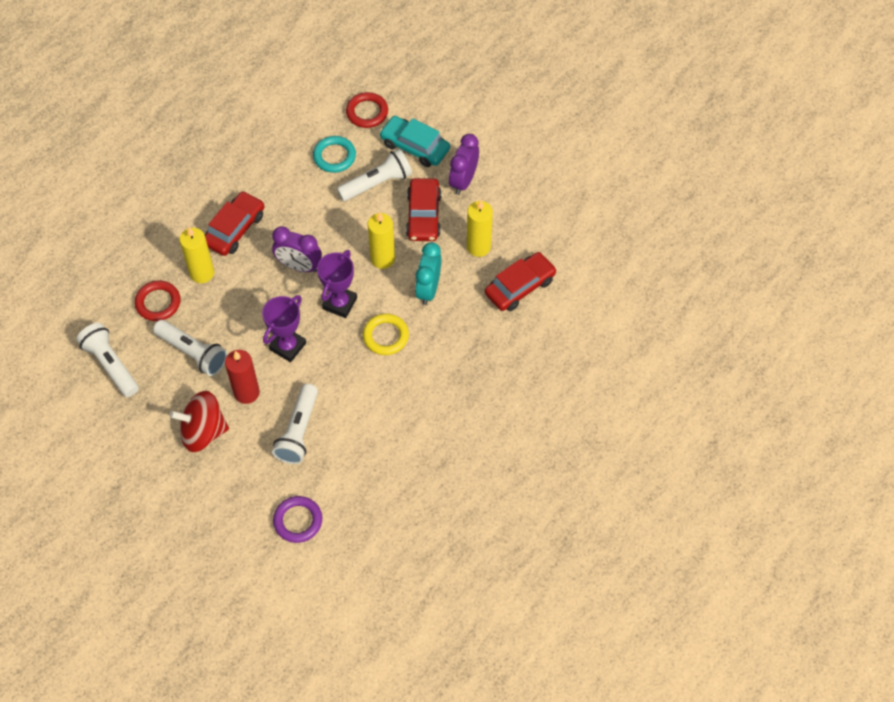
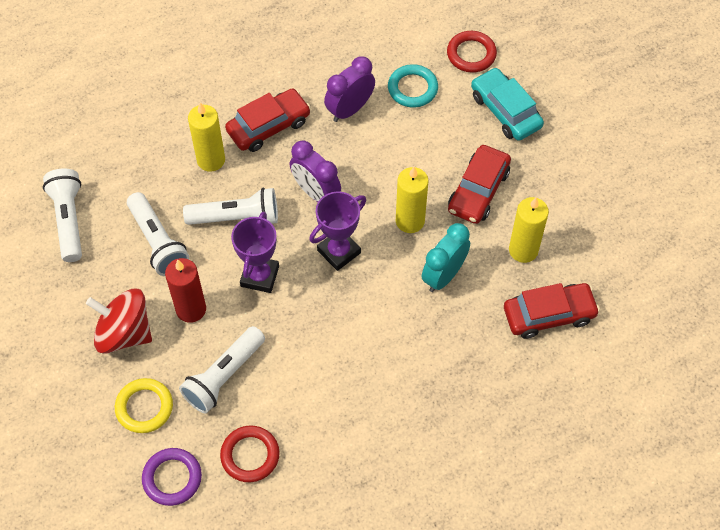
camera: 25 degrees right, 0 degrees up
(158, 303) = (150, 173): red ring -> red ring (250, 455)
(287, 346) = (260, 276): purple trophy -> purple trophy turned 45 degrees counterclockwise
(376, 183) = (444, 135): white flashlight -> white flashlight (236, 218)
(385, 336) = (371, 309): yellow ring -> yellow ring (144, 407)
(463, 181) = (541, 169): purple clock -> purple clock (349, 109)

